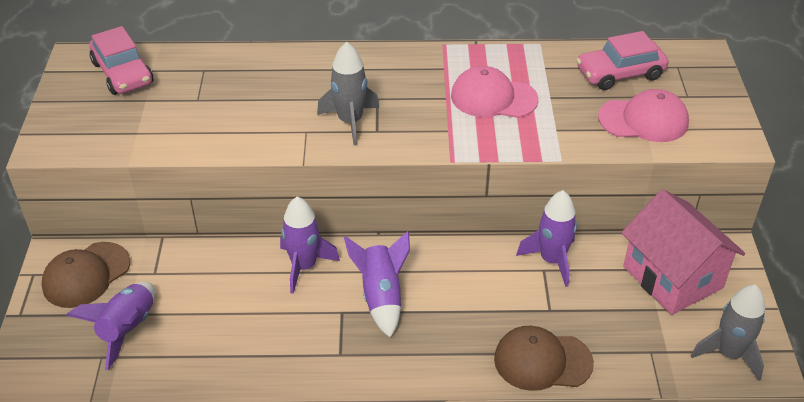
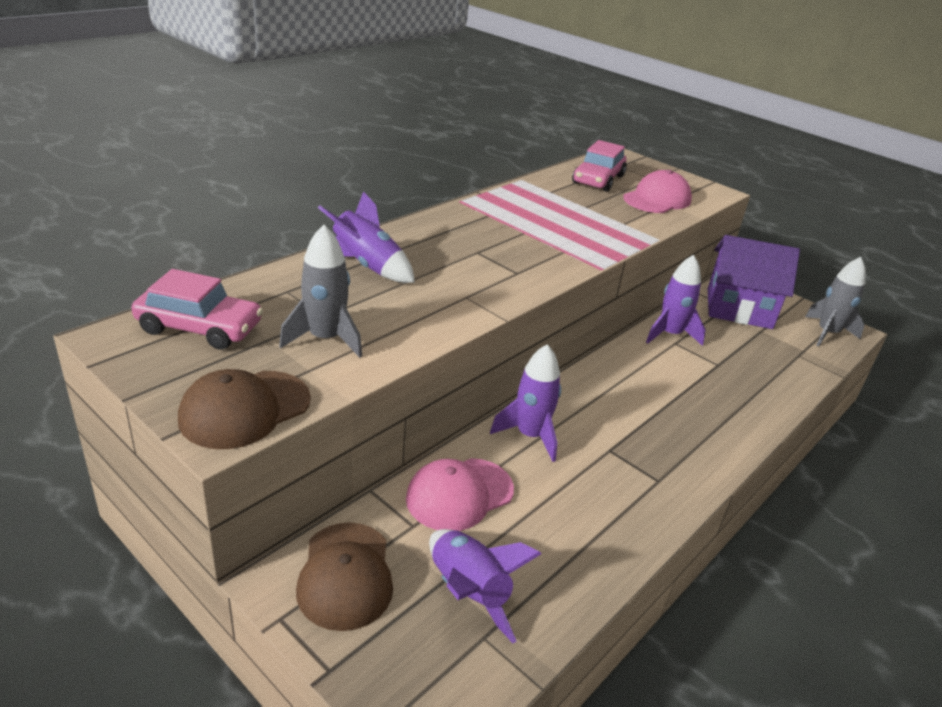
camera: 50 degrees left, 10 degrees down
(350, 121) = (487, 275): grey rocket -> grey rocket (325, 339)
(381, 296) = (616, 421): purple rocket -> purple rocket (367, 266)
(493, 98) = (554, 220): pink cap -> pink cap (459, 494)
(542, 361) = (765, 397): brown cap -> brown cap (245, 409)
(672, 277) = (739, 308): pink house -> purple house

